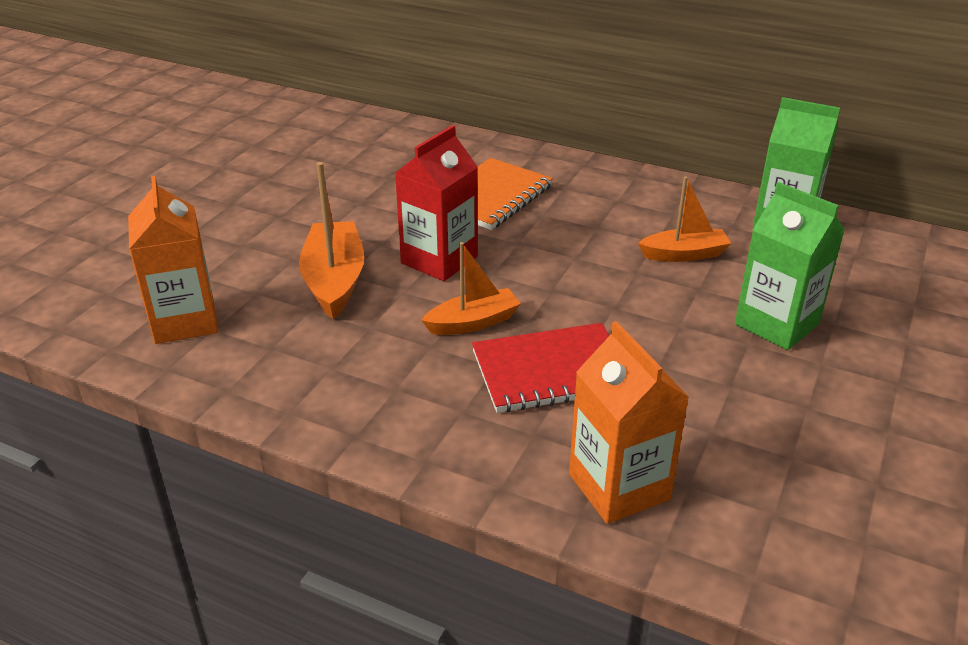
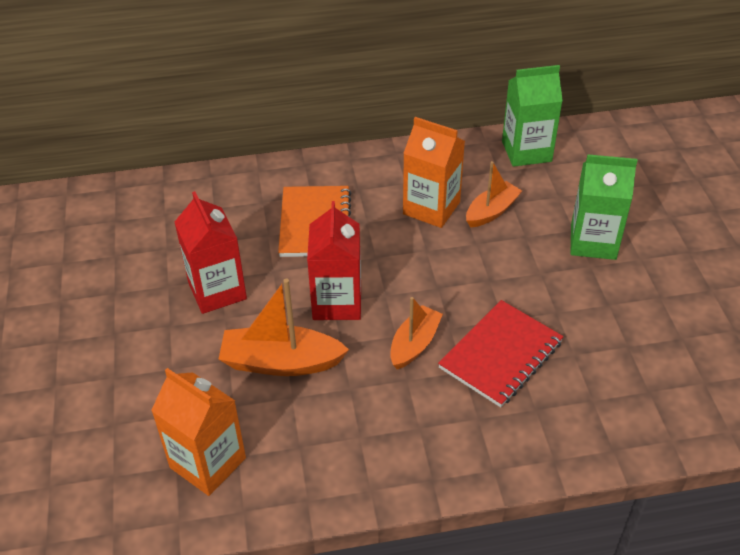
camera: 35 degrees left, 10 degrees up
(334, 280) = (281, 362): orange boat -> orange boat turned 45 degrees counterclockwise
(346, 209) = (217, 291): none -> red carton
(619, 487) = (615, 416): orange carton -> orange carton (431, 208)

